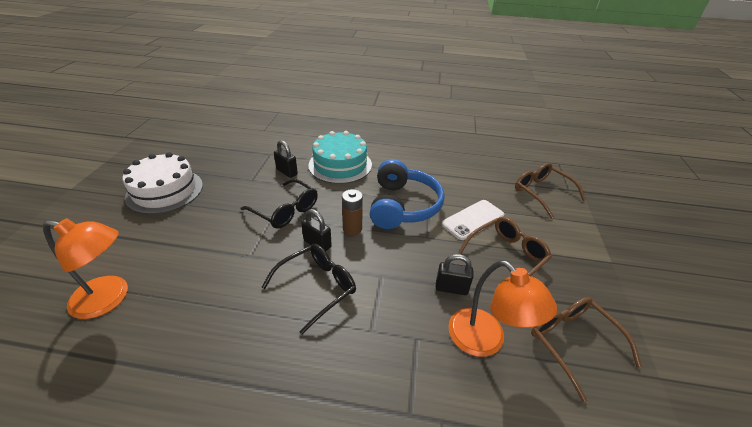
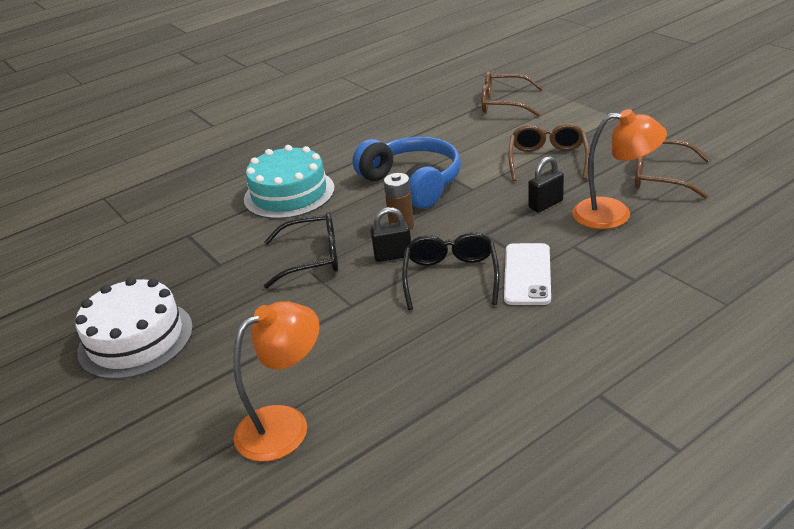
camera: 40 degrees left, 5 degrees down
(287, 172) = (244, 234): black padlock -> none
(473, 219) = (485, 154): white phone -> white phone (527, 274)

